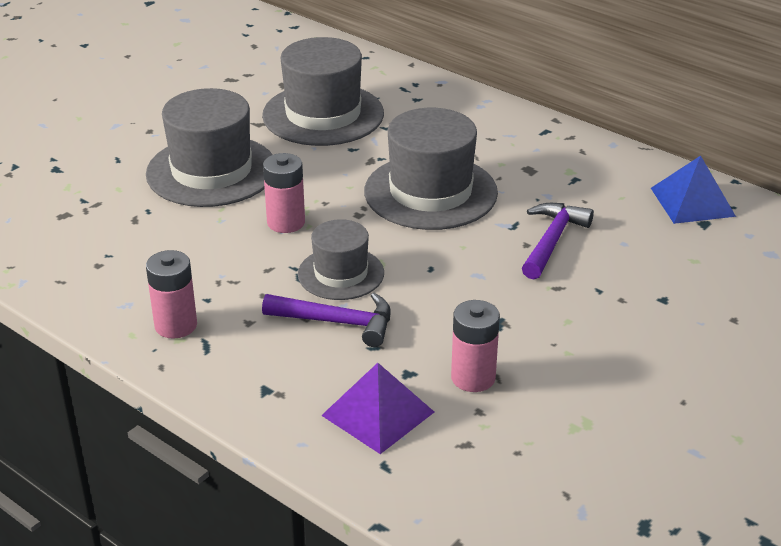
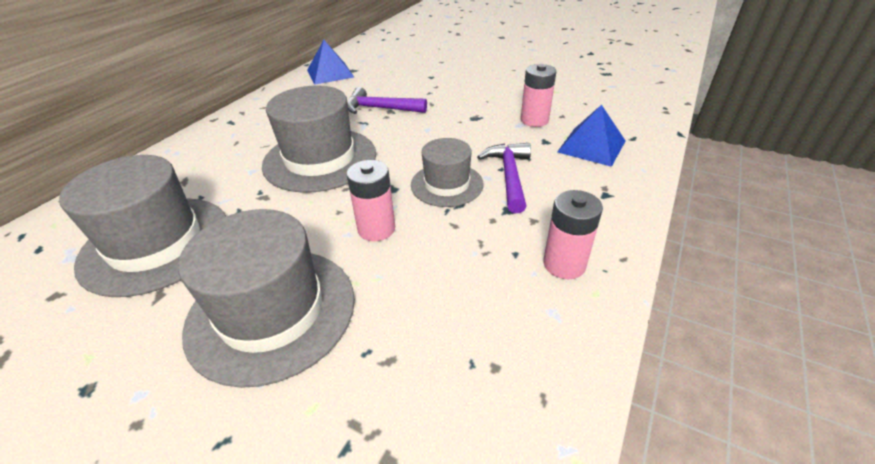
camera: 100 degrees left, 5 degrees up
(378, 413) = (591, 146): purple pyramid -> blue pyramid

